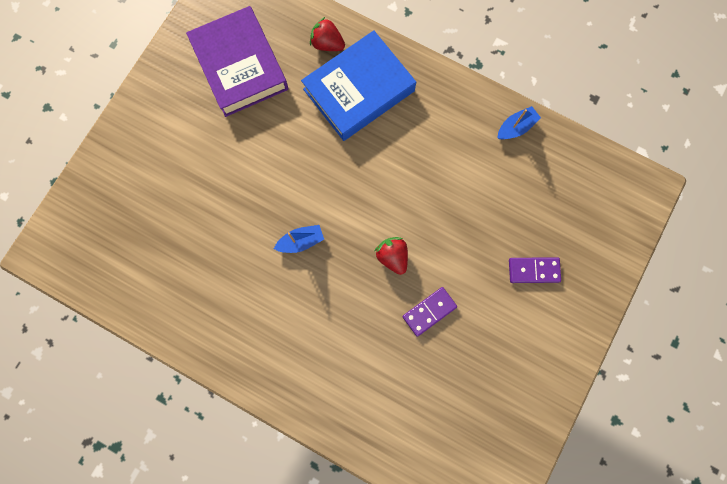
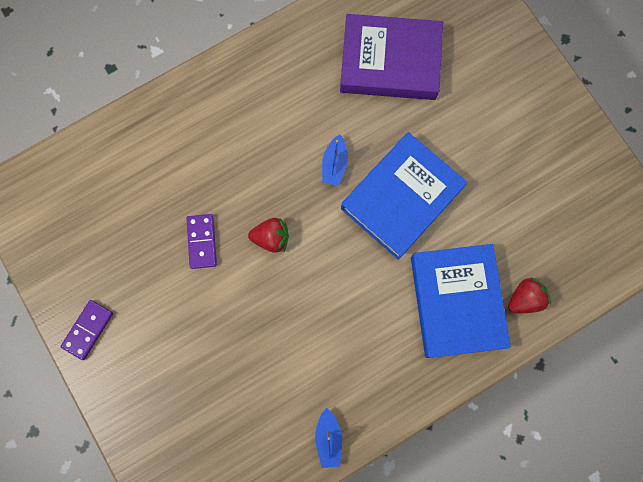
camera: 120 degrees right, 0 degrees up
(240, 66) = (545, 200): purple book -> purple book (390, 62)
(299, 173) = (401, 198): none -> blue book
(533, 270) = (179, 362): purple domino -> purple domino (88, 330)

